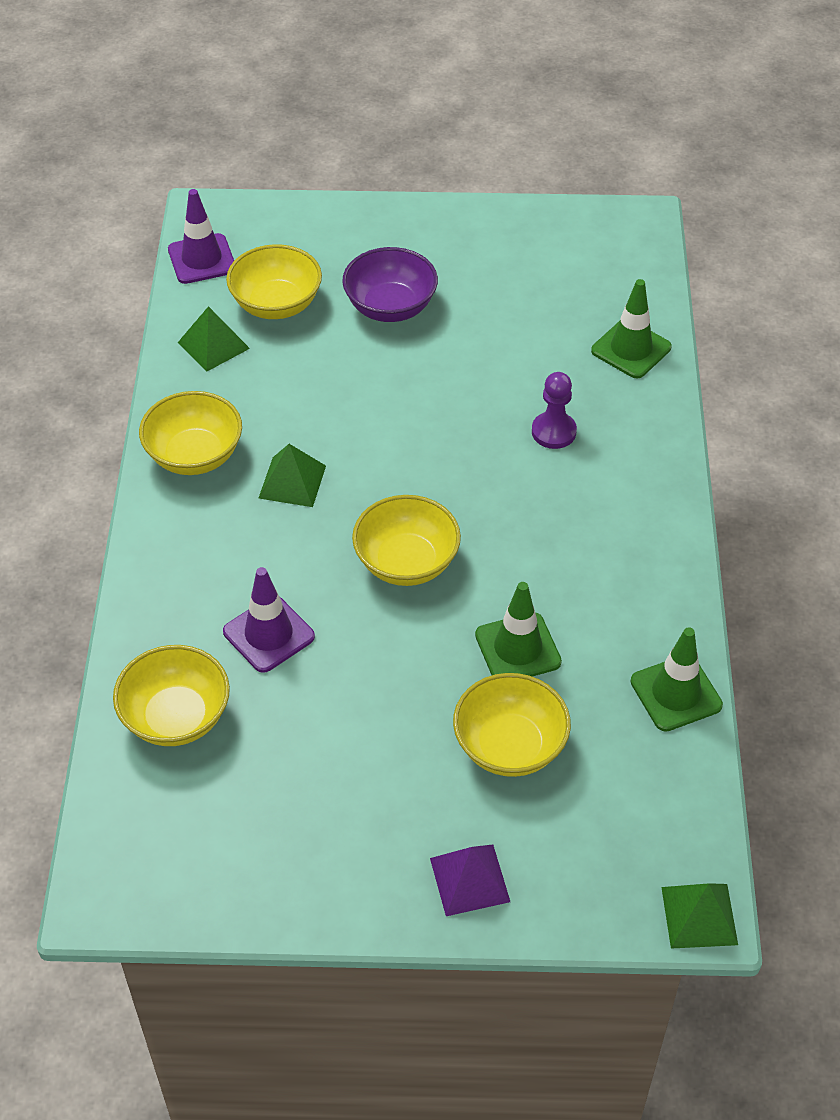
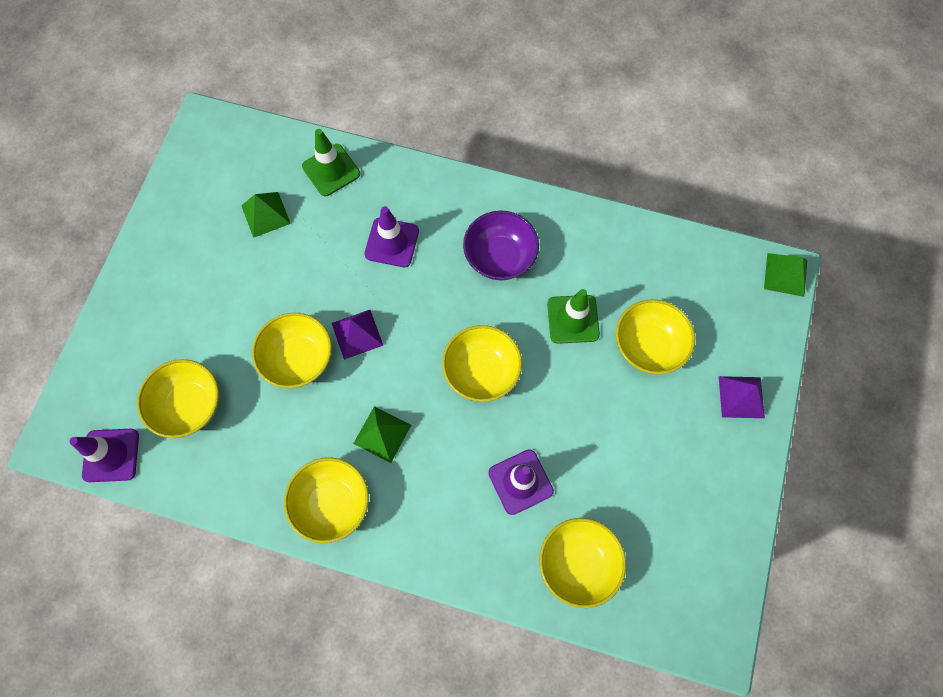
camera: 75 degrees left, 20 degrees up
(213, 345) = (217, 465): green pyramid -> green pyramid (266, 214)
(363, 382) = (298, 359): none -> yellow bowl
(390, 307) = (226, 320): purple bowl -> purple bowl (500, 257)
(414, 427) = (357, 334): none -> purple pyramid
(553, 432) = (392, 242): purple pawn -> purple traffic cone
(676, 693) = (629, 236): green traffic cone -> none

